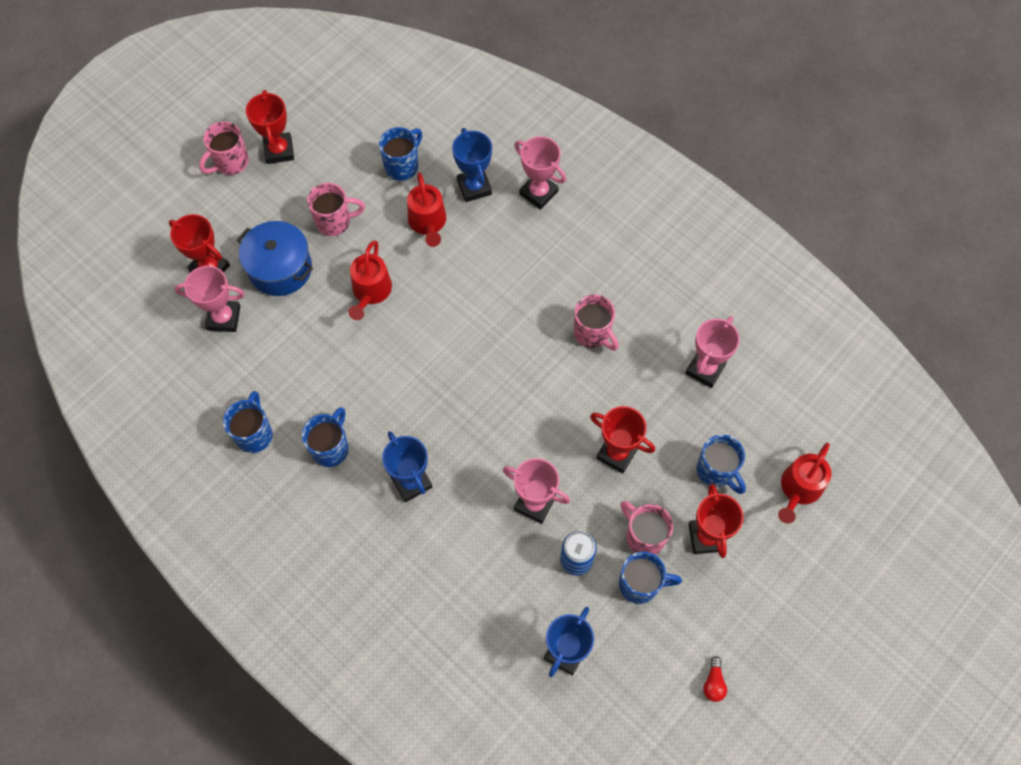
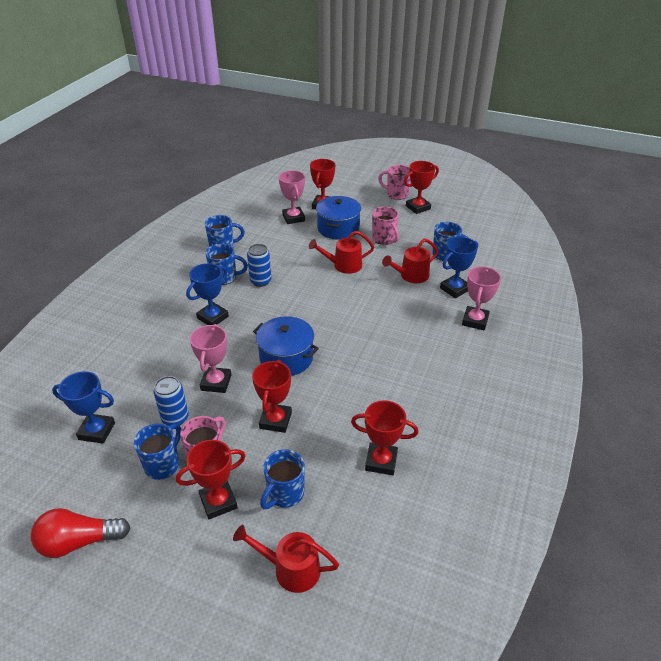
camera: 70 degrees right, 25 degrees down
(359, 404) = (260, 281): none -> blue can
(522, 414) = (286, 358): none -> blue pot
(592, 333) = (374, 380): pink mug -> none
(640, 584) = (163, 464): blue mug -> blue mug turned 135 degrees counterclockwise
(705, 369) = (381, 461): pink trophy -> red trophy
(713, 683) = (79, 542): red light bulb -> red light bulb, size x2.10

